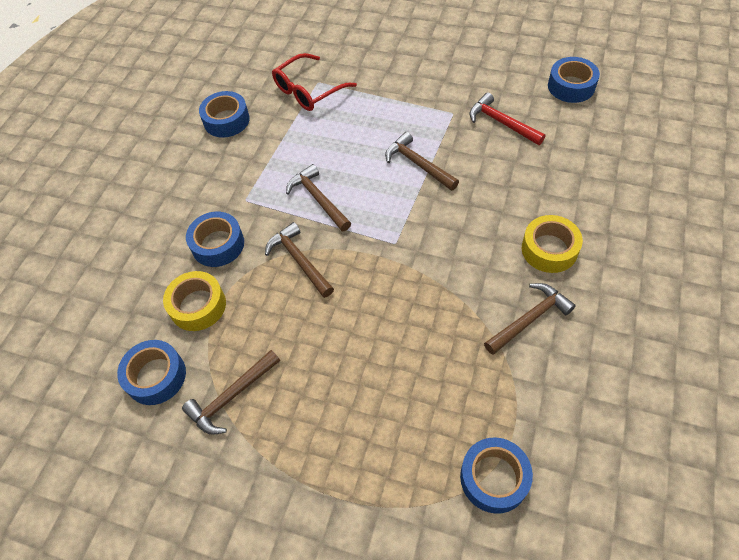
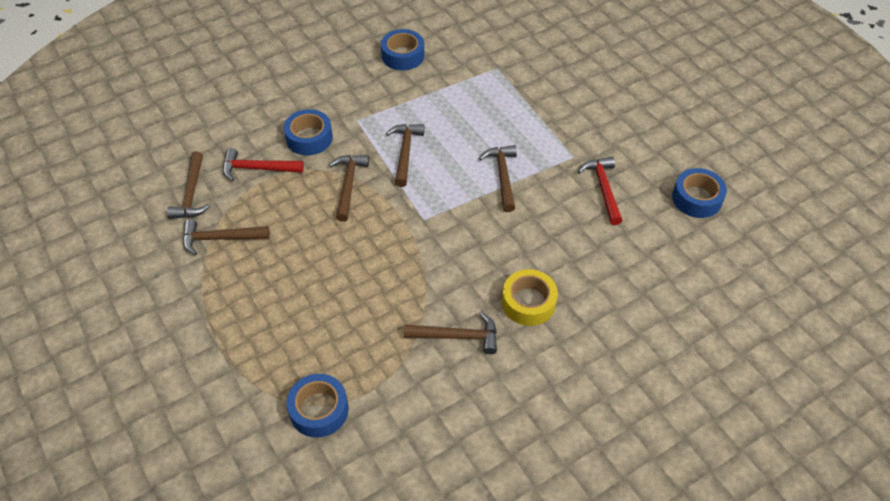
camera: 35 degrees right, 5 degrees down
(156, 376) = (191, 194): blue tape -> brown hammer
(198, 306) = (257, 169): yellow tape -> red hammer
(308, 90) = (483, 70): red glasses -> none

